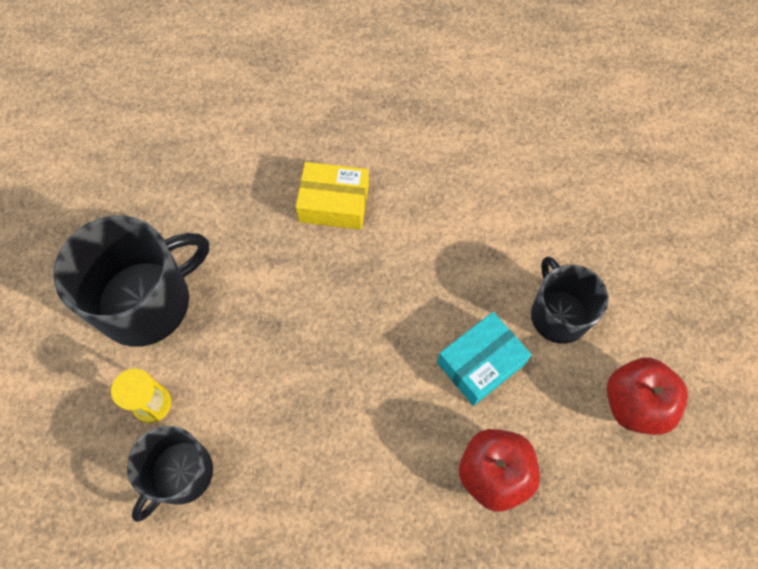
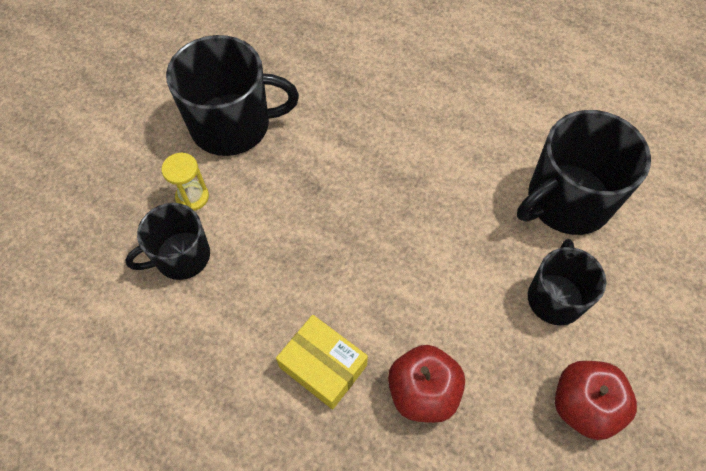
camera: 30 degrees right, 5 degrees down
(334, 203) = (415, 122): yellow box -> yellow box (323, 366)
(481, 363) = (463, 300): turquoise box -> none
(518, 213) = (566, 201): none -> black mug

